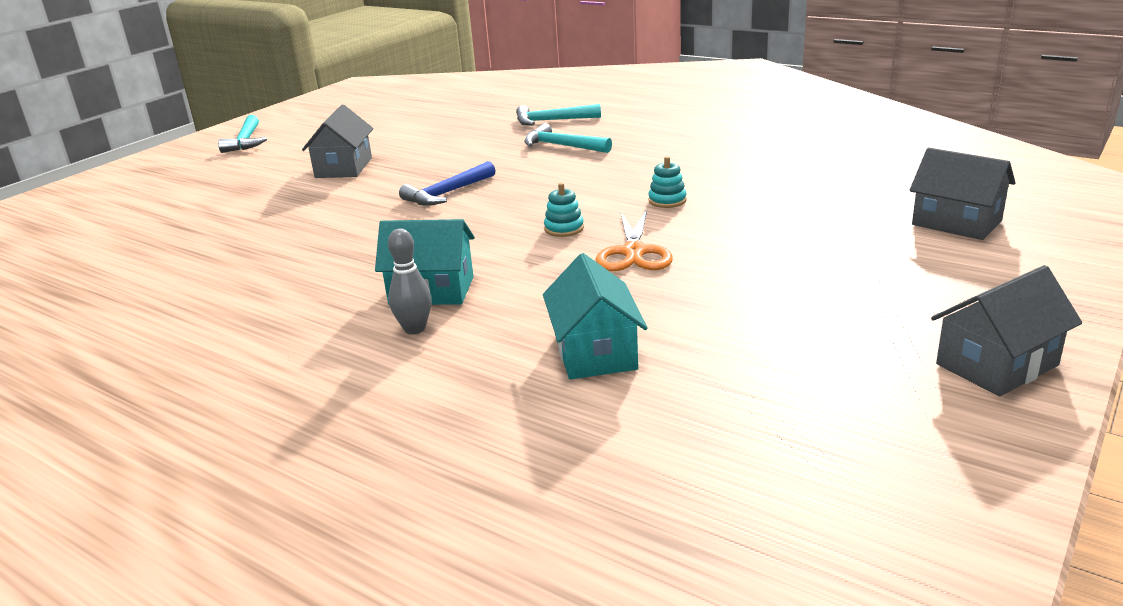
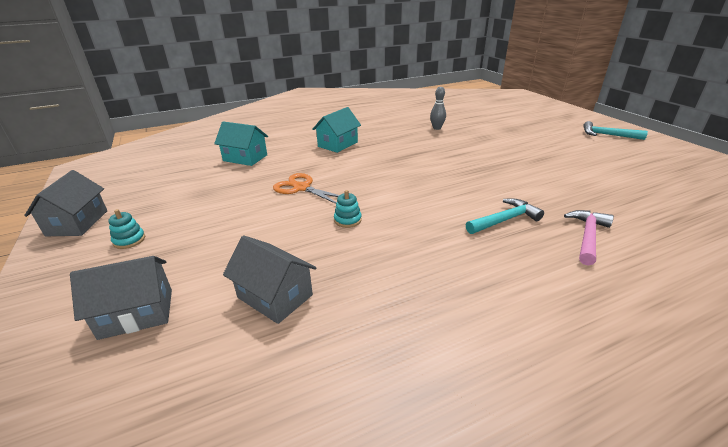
camera: 120 degrees right, 5 degrees up
(344, 168) = (525, 150): grey house -> grey house (275, 296)
(415, 329) = (313, 137): grey bowling pin -> grey bowling pin (437, 128)
(447, 193) = (447, 166): blue hammer -> none
(552, 121) = (587, 236): turquoise hammer -> pink hammer
(564, 229) = (355, 180): turquoise stacking toy -> turquoise stacking toy (129, 240)

